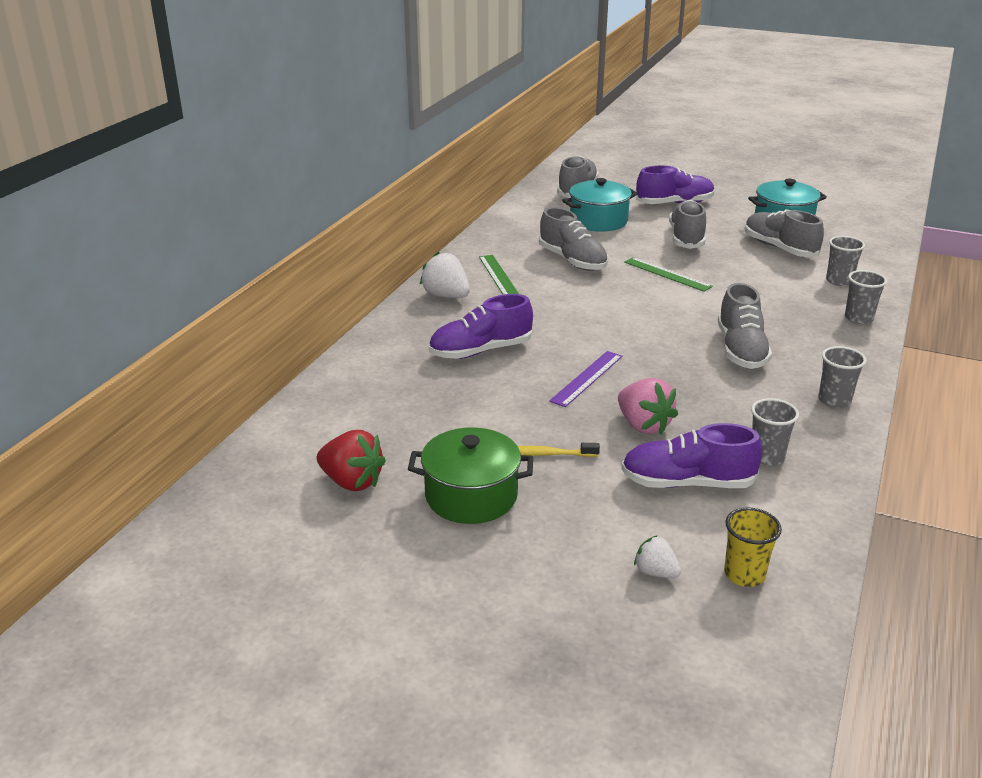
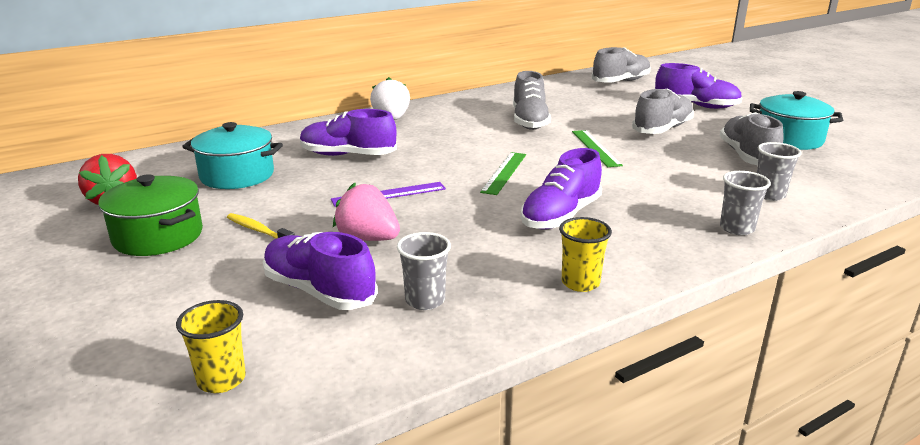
camera: 35 degrees right, 5 degrees down
(498, 276) = (453, 116): green ruler -> green ruler (504, 172)
(598, 221) = (602, 102): turquoise pot -> turquoise pot (237, 175)
(643, 425) = (368, 239): pink strawberry -> pink strawberry turned 120 degrees clockwise
(655, 572) = (163, 342): white strawberry -> none
(741, 350) = (561, 216): grey shoe -> purple shoe
(834, 401) = (580, 283): grey cup -> yellow cup

